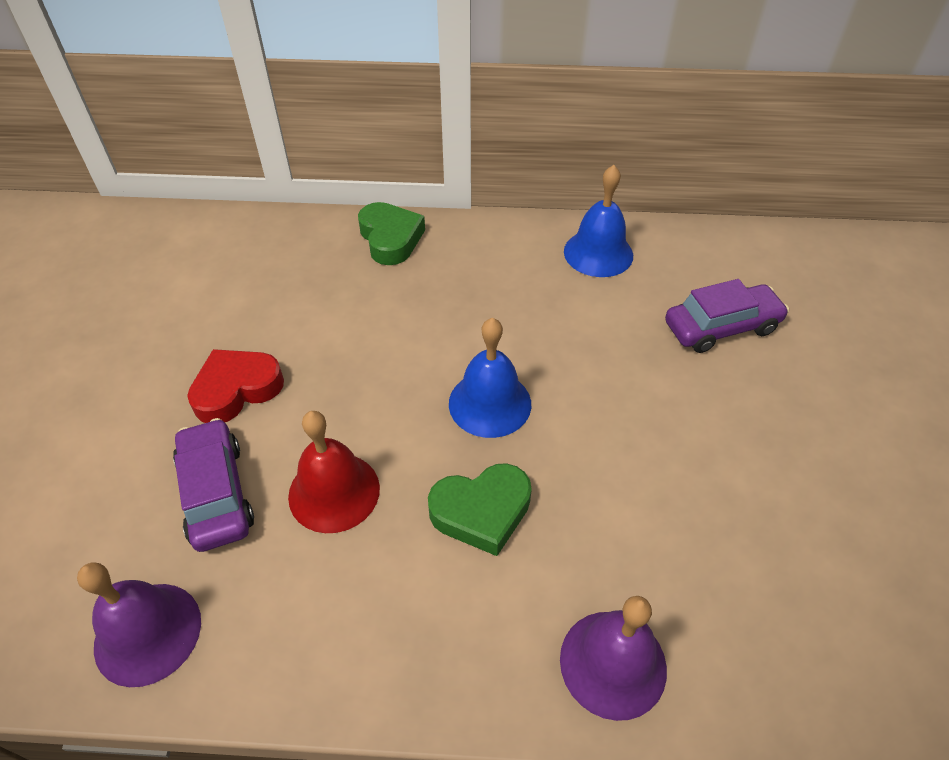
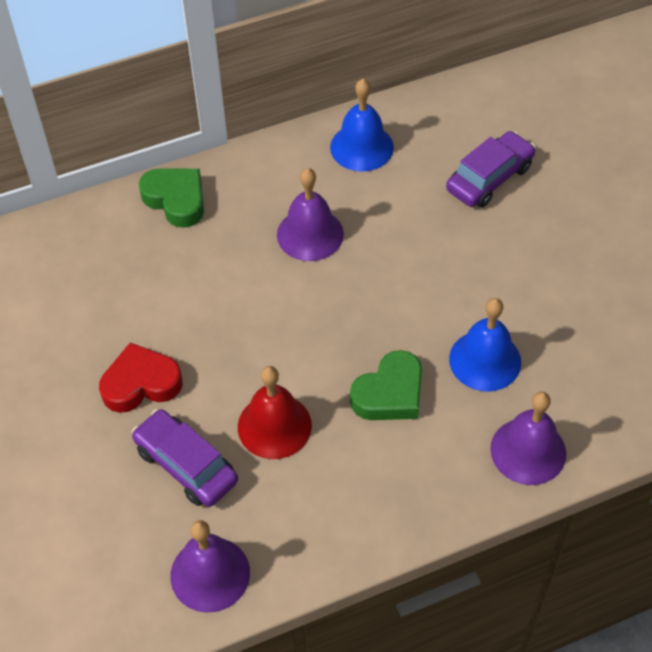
camera: 25 degrees left, 5 degrees up
(236, 390) = (141, 383): red heart -> red heart turned 45 degrees clockwise
(490, 403) = (348, 312): blue bell -> blue bell (485, 360)
(497, 313) = (310, 234): none -> purple bell

